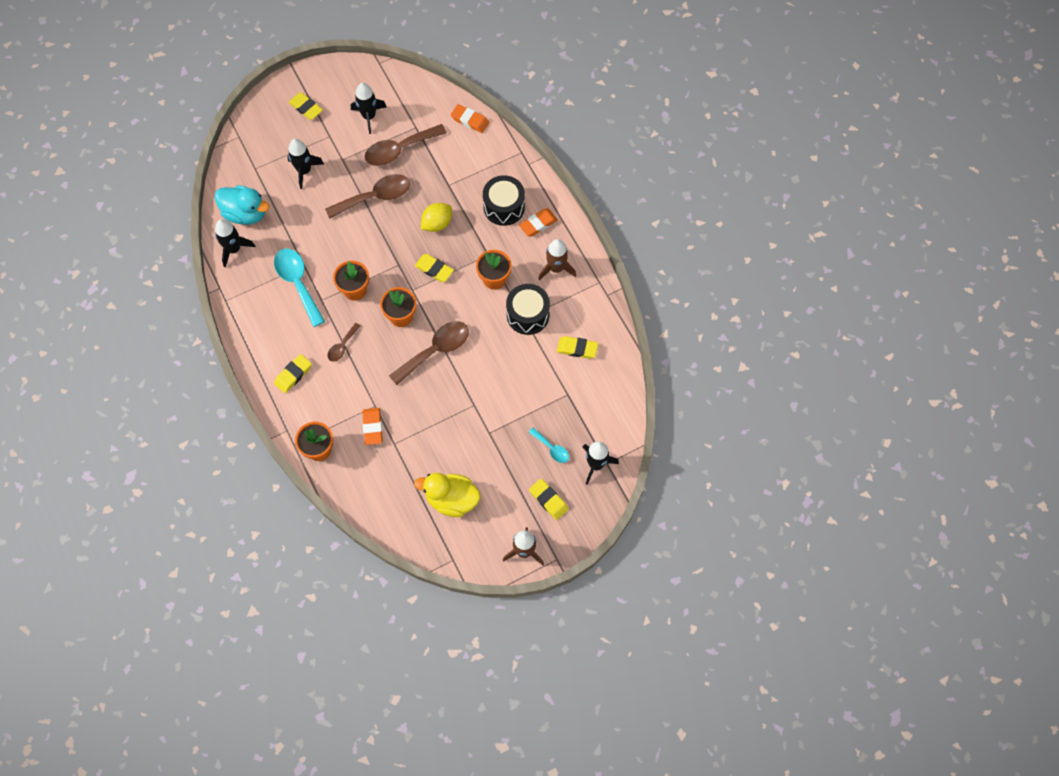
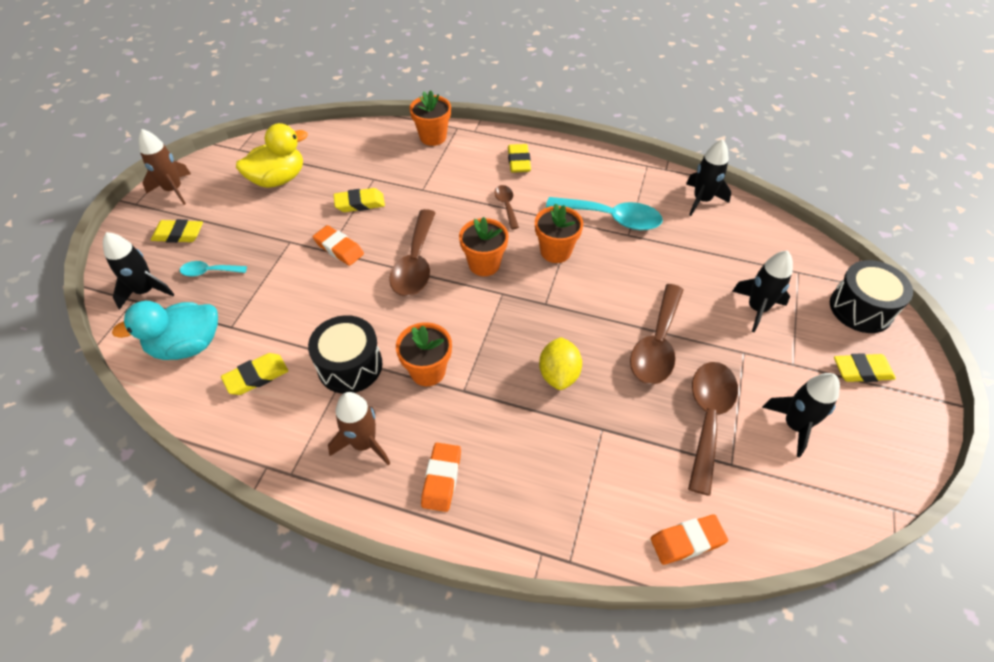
camera: 135 degrees right, 15 degrees down
(245, 213) = (740, 231): turquoise duck -> turquoise duck (187, 346)
(373, 427) = (405, 176): orange eraser -> orange eraser (339, 248)
(434, 269) = (504, 328): yellow eraser -> yellow eraser (360, 203)
(504, 207) = (507, 462): black drum -> black drum (861, 308)

